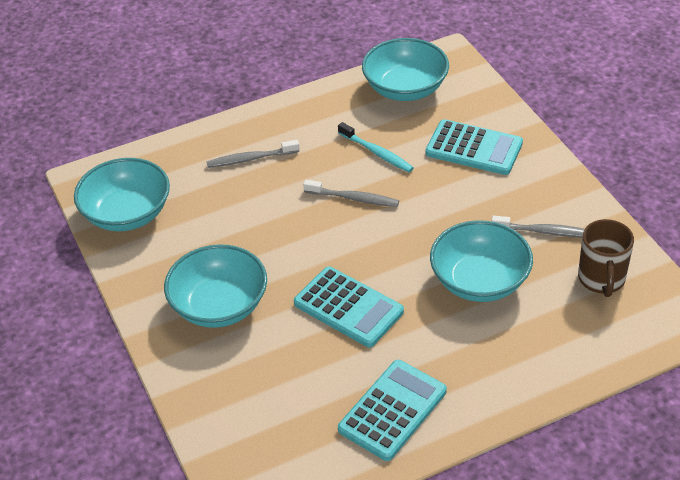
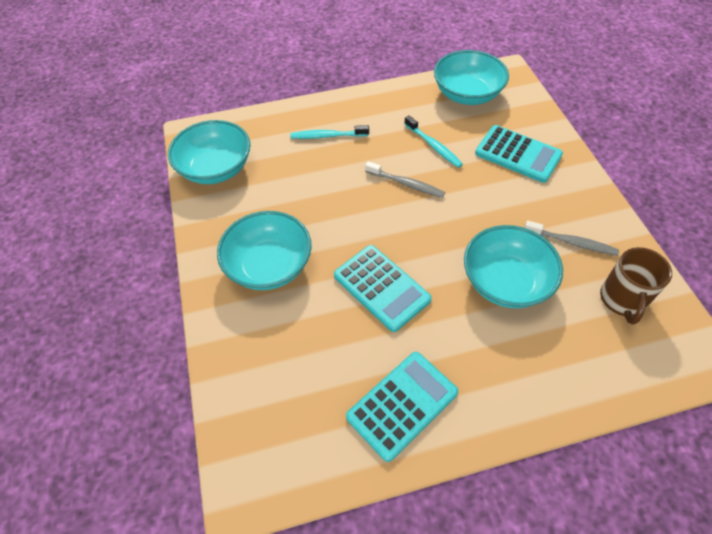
camera: 10 degrees right, 10 degrees up
(250, 159) = (327, 136): grey toothbrush -> turquoise toothbrush

